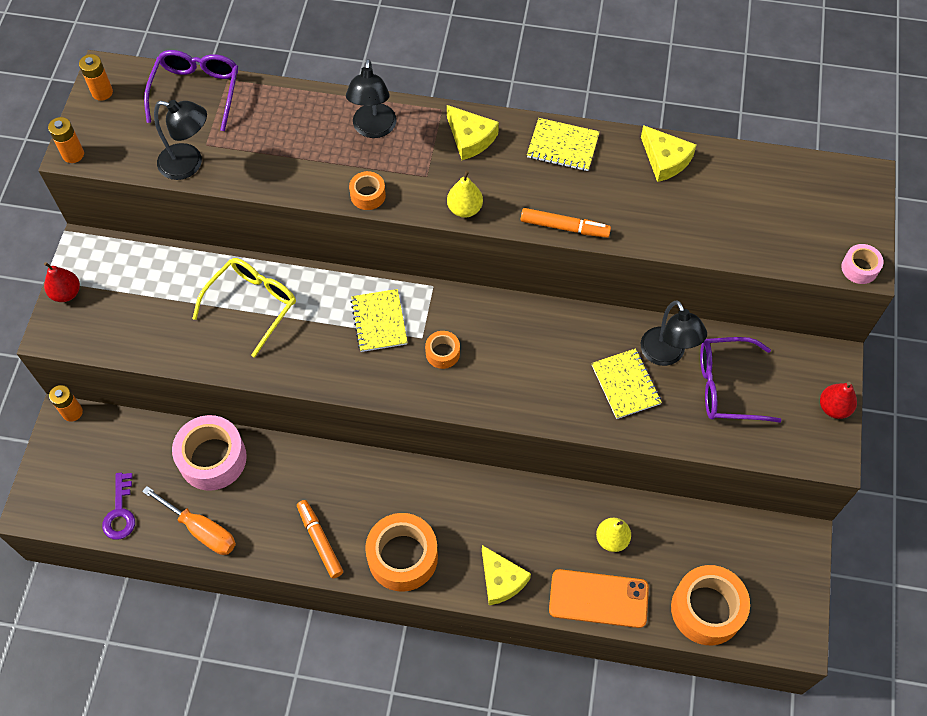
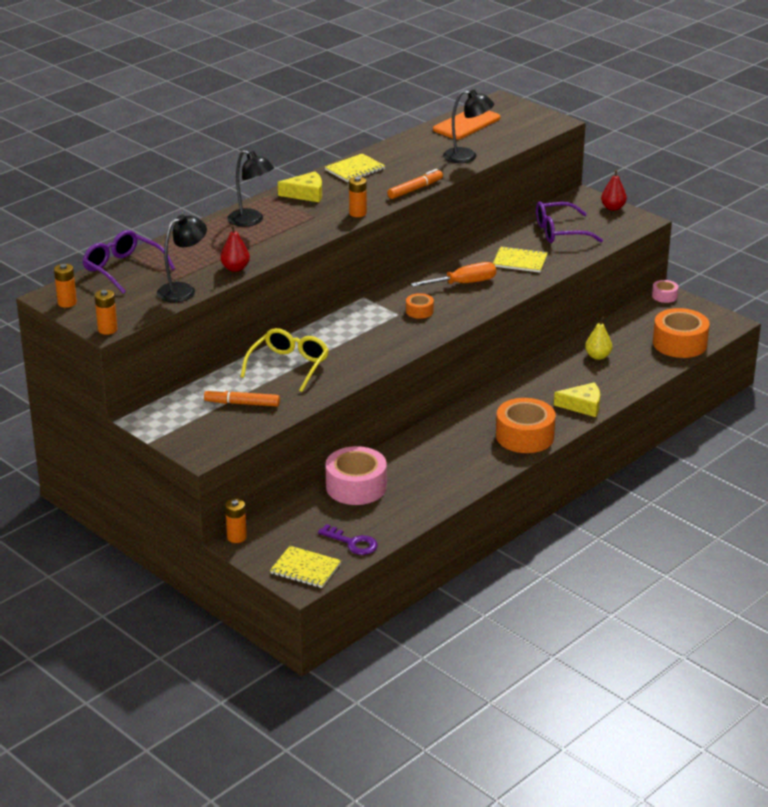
camera: 55 degrees left, 30 degrees down
(66, 293) = (173, 437): red pear -> red pear (235, 268)
(201, 530) = (409, 511): orange screwdriver -> orange screwdriver (464, 283)
(252, 305) = (288, 366): yellow glasses -> yellow glasses turned 45 degrees clockwise
(320, 541) = (475, 464): orange marker -> orange marker (242, 403)
(368, 195) = (301, 239): orange tape -> none
(379, 321) = (365, 324): yellow notebook -> yellow notebook (305, 569)
(464, 209) = (358, 213): yellow pear -> orange battery
(598, 599) = (633, 376): orange phone -> orange phone (467, 124)
(665, 160) = (409, 145): yellow cheese -> none
(666, 355) = (515, 241): black lamp -> black lamp (467, 157)
(727, 386) = (560, 232): purple glasses -> purple glasses turned 45 degrees clockwise
(859, 268) = (556, 123): pink tape -> pink tape (664, 296)

